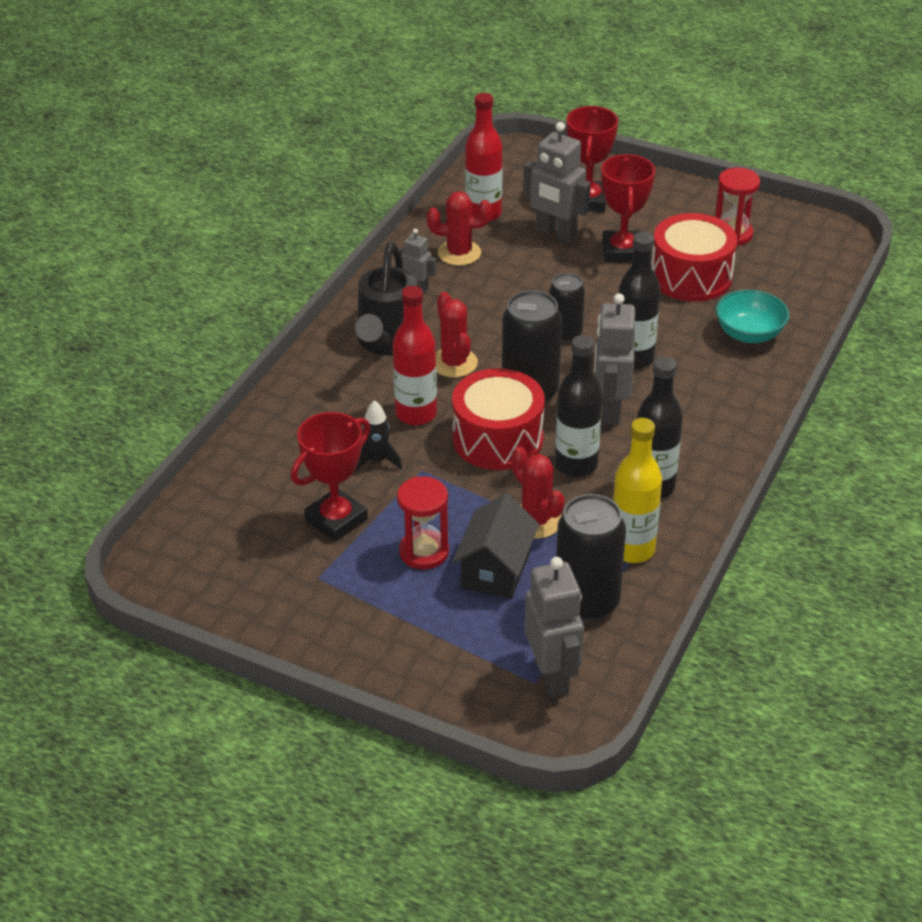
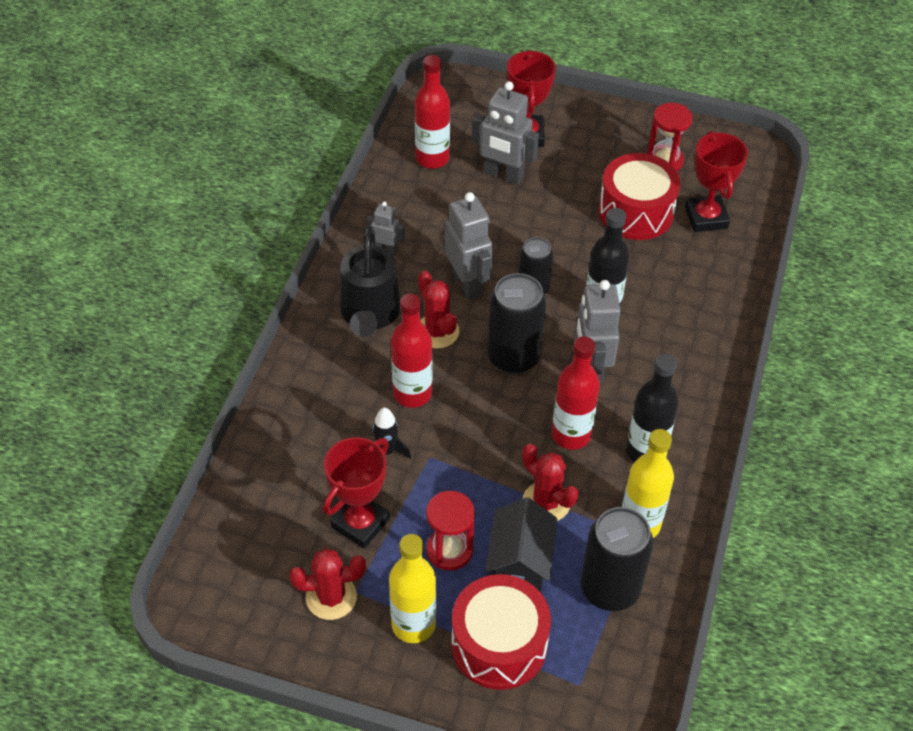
camera: 10 degrees left, 10 degrees up
(371, 612) = (413, 624): none -> yellow bottle
(459, 253) = (418, 206): red cactus -> red cactus (331, 597)
(497, 439) = (493, 413): red drum -> red drum (499, 644)
(552, 676) = (594, 675): grey robot -> grey robot (467, 283)
(576, 465) = (571, 435): black bottle -> red bottle
(622, 251) = (568, 189): red trophy -> red trophy (706, 218)
(749, 334) = (700, 271): turquoise bowl -> none

